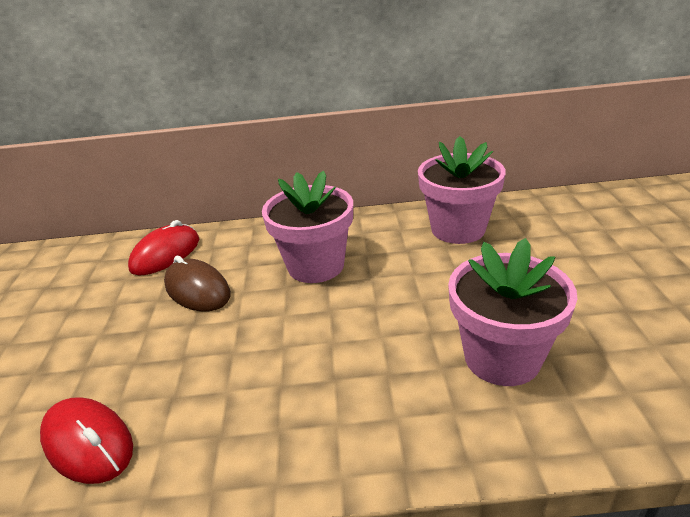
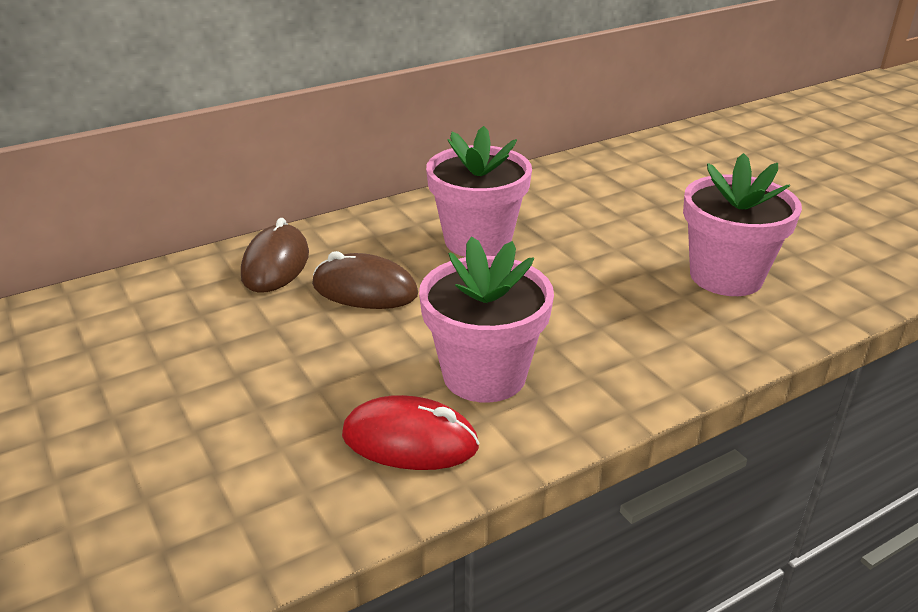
camera: 30 degrees left, 0 degrees up
(166, 254) = (275, 265): red mouse -> brown mouse
(458, 229) = (592, 181): pink flower pot -> pink flower pot (484, 375)

